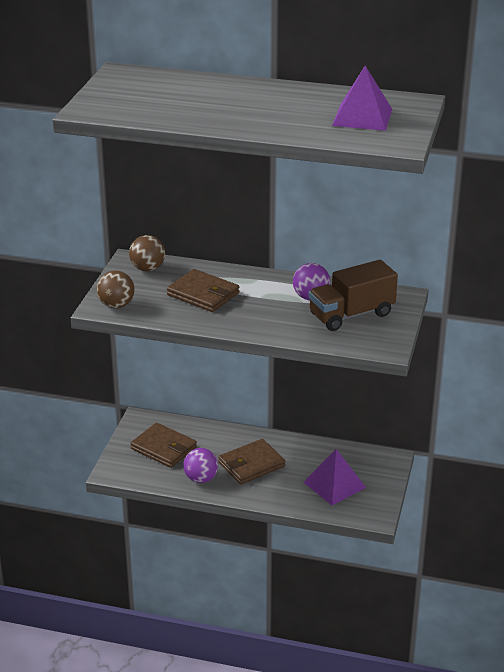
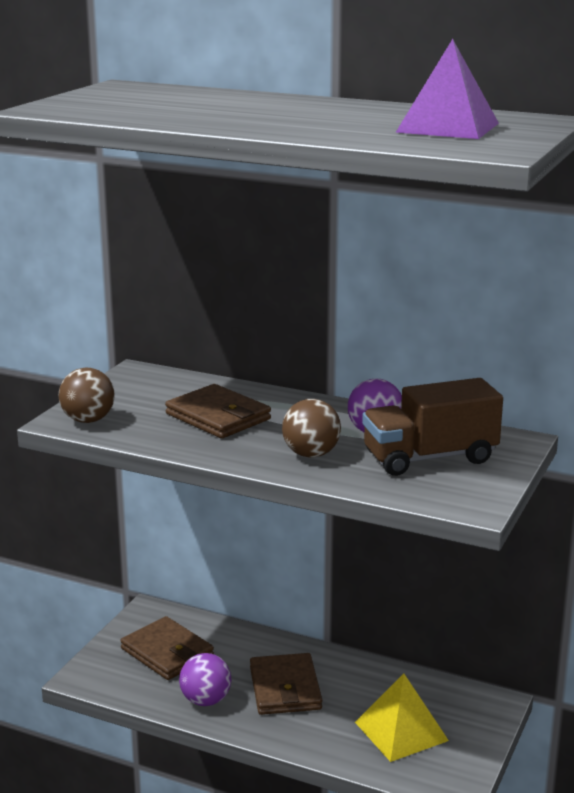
camera: 10 degrees right, 10 degrees down
(147, 268) = (154, 382): brown ball -> brown ball (311, 454)
(251, 464) = (285, 688): brown wallet -> brown wallet turned 75 degrees counterclockwise
(334, 485) = (401, 731): purple pyramid -> yellow pyramid

